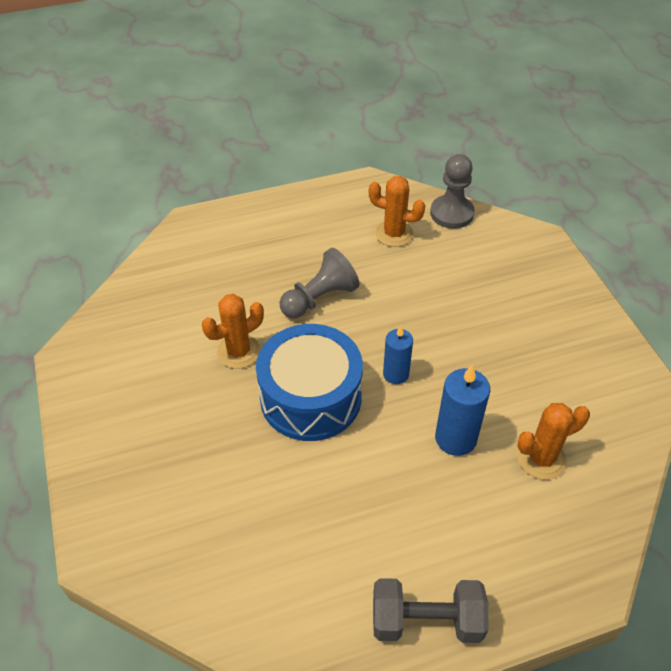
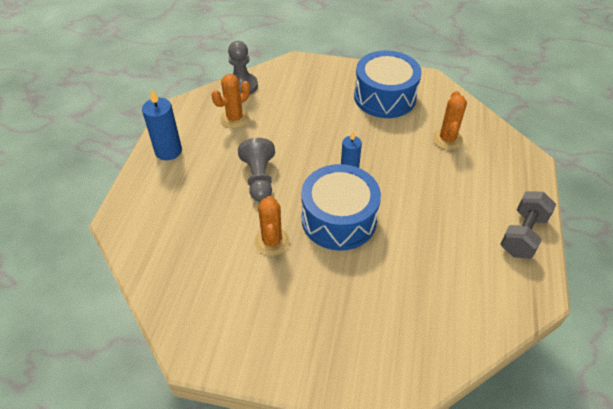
camera: 60 degrees left, 0 degrees up
(455, 438) = (413, 166): blue candle -> blue candle (168, 151)
(562, 354) = (385, 97): none -> blue drum

